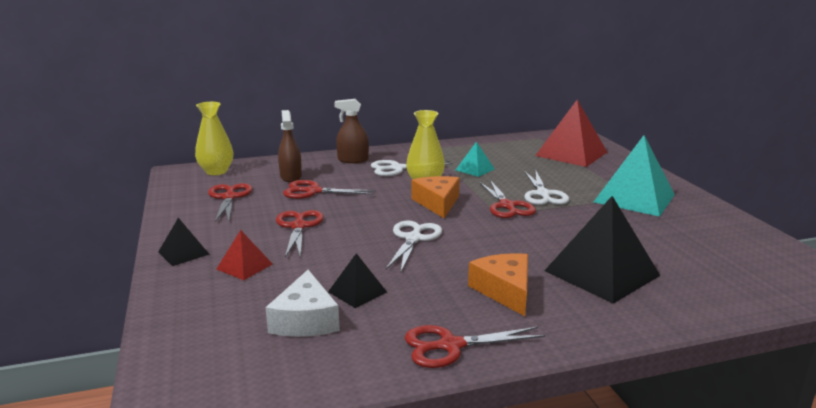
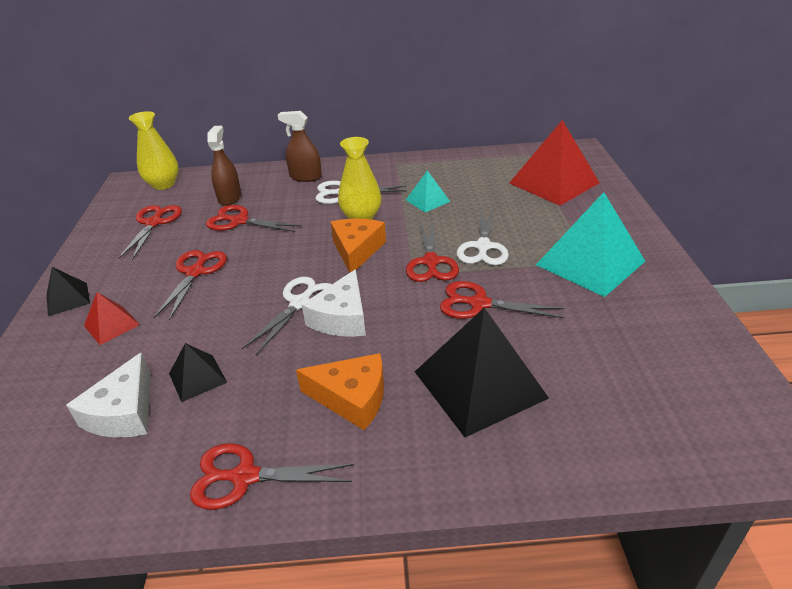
camera: 15 degrees right, 15 degrees up
(457, 244) = (341, 317): none -> white cheese
(505, 291) = (352, 398): orange cheese -> orange cheese turned 105 degrees clockwise
(565, 227) = (479, 304): none -> red scissors

